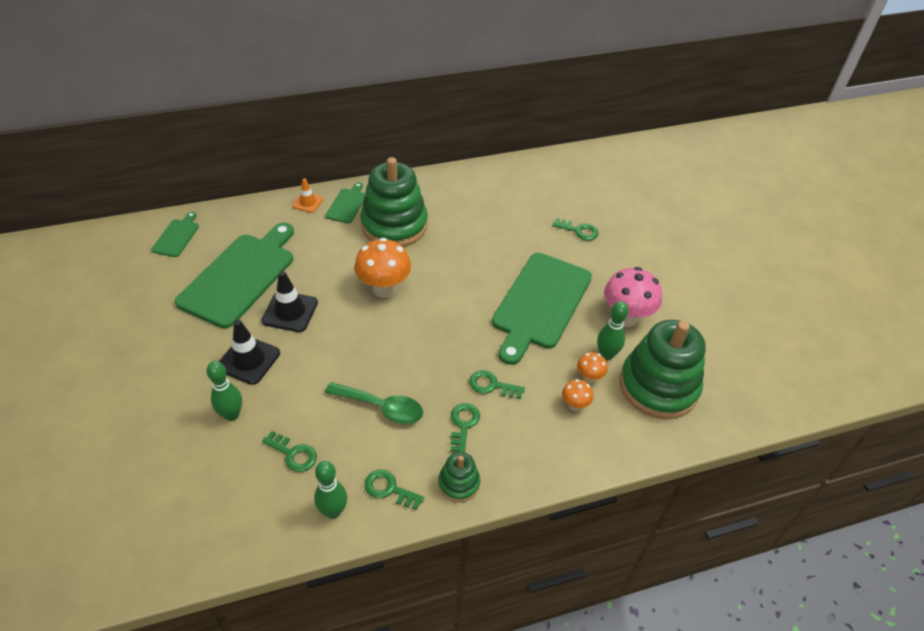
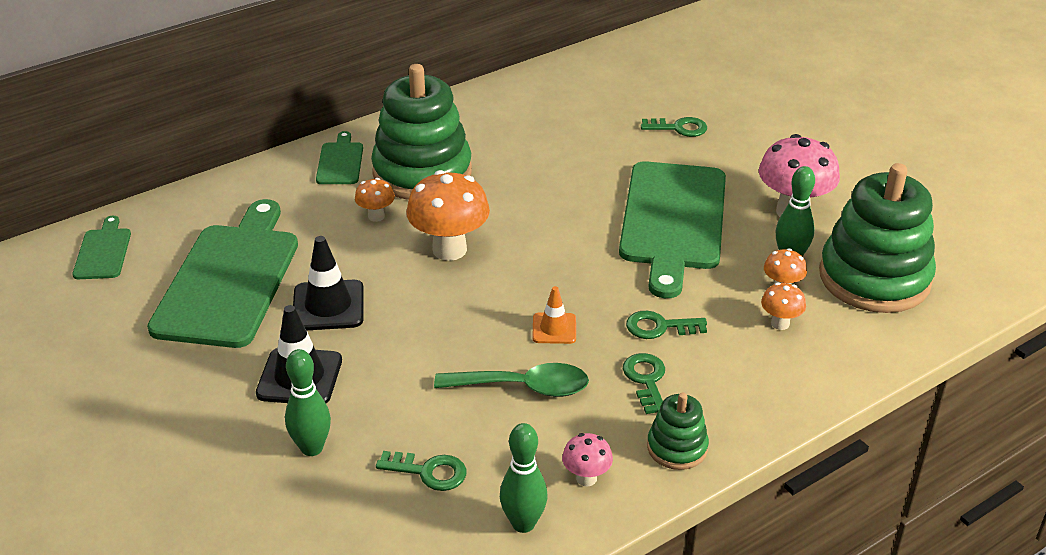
camera: 15 degrees left, 10 degrees down
(307, 203) = (281, 171): orange traffic cone -> orange traffic cone (554, 328)
(350, 251) = (376, 216): none -> orange mushroom
(389, 489) = (586, 478): green key -> pink mushroom

